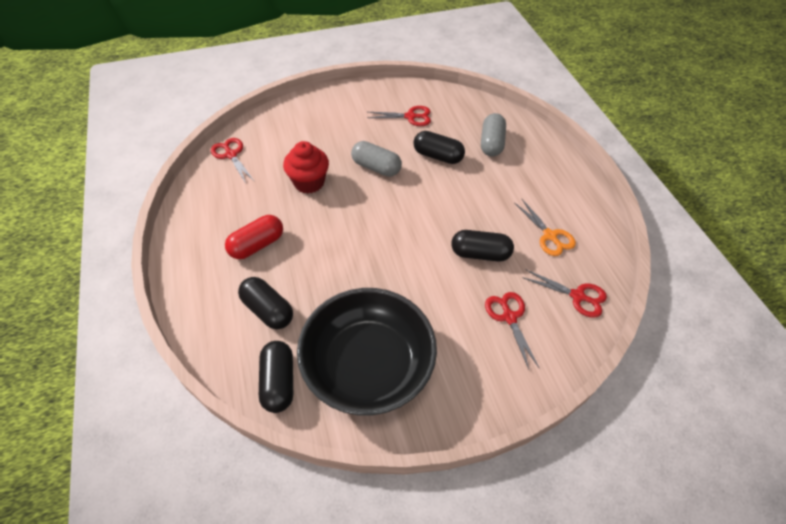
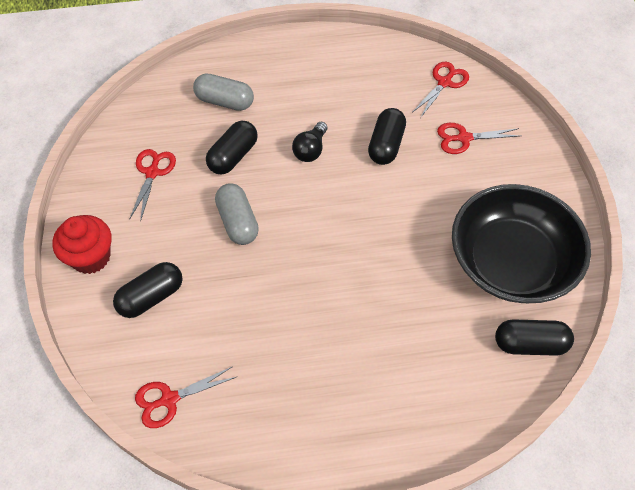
camera: 80 degrees left, 5 degrees up
(257, 245) = (344, 364): red capsule -> none
(268, 310) = (441, 353): black capsule -> black capsule (151, 297)
(309, 182) = (248, 300): red cupcake -> red cupcake (91, 257)
(376, 167) = (238, 222): grey capsule -> grey capsule turned 60 degrees counterclockwise
(458, 202) = (310, 150): none -> black light bulb
(549, 236) = (370, 84): orange scissors -> none

